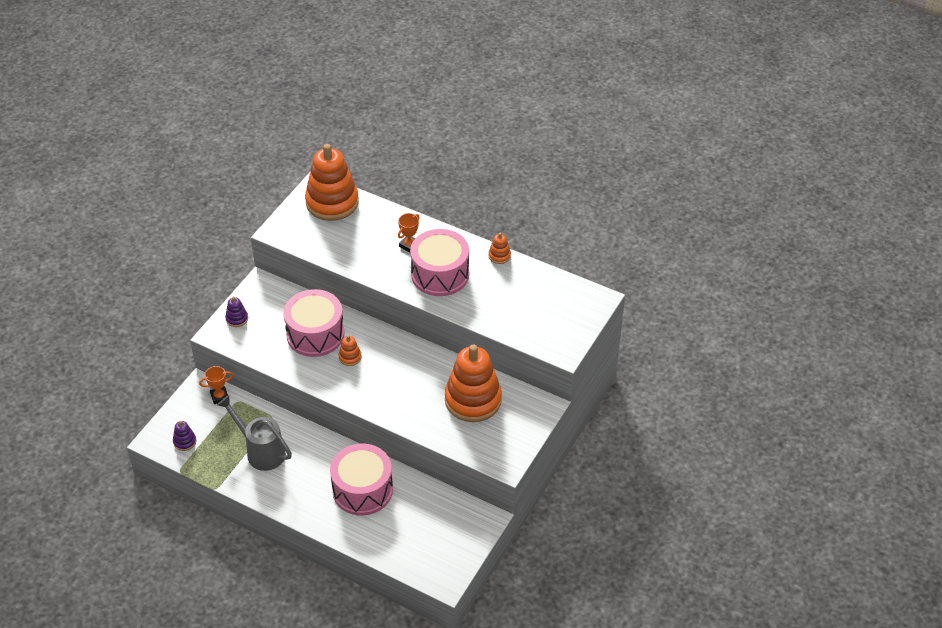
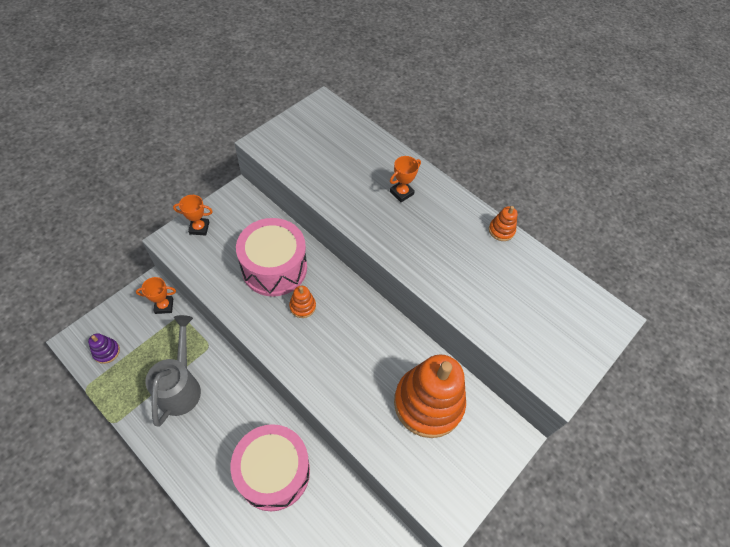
camera: 10 degrees right, 10 degrees up
(237, 319) = (199, 228): purple stacking toy -> orange trophy
(261, 451) = (181, 386): grey watering can -> grey watering can turned 45 degrees clockwise
(332, 202) = (333, 124): orange stacking toy -> none
(440, 274) = (427, 237): pink drum -> none

